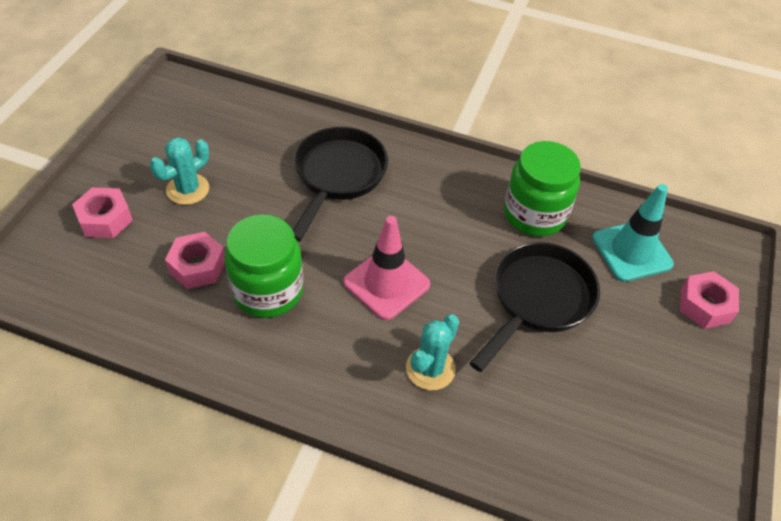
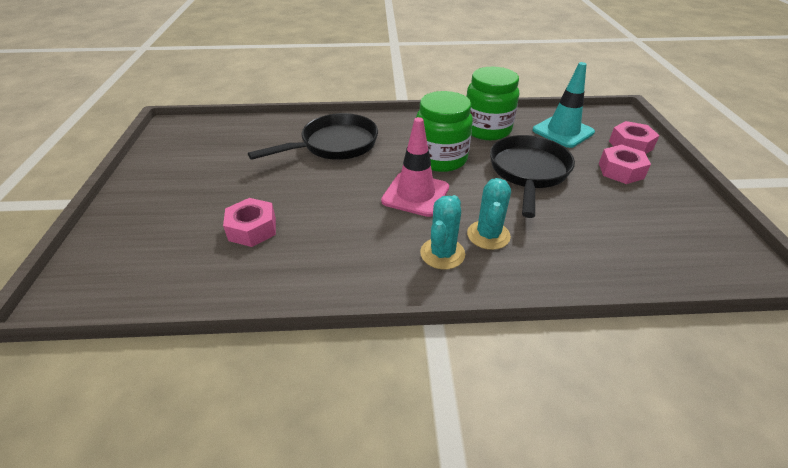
camera: 20 degrees left, 10 degrees down
(105, 219) = (147, 222): pink nut -> pink nut (621, 171)
(188, 189) = (215, 183): turquoise cactus -> turquoise cactus (442, 253)
(268, 291) = (324, 227): green jar -> green jar (440, 159)
(338, 176) = (334, 145): black pan -> black pan turned 60 degrees clockwise

